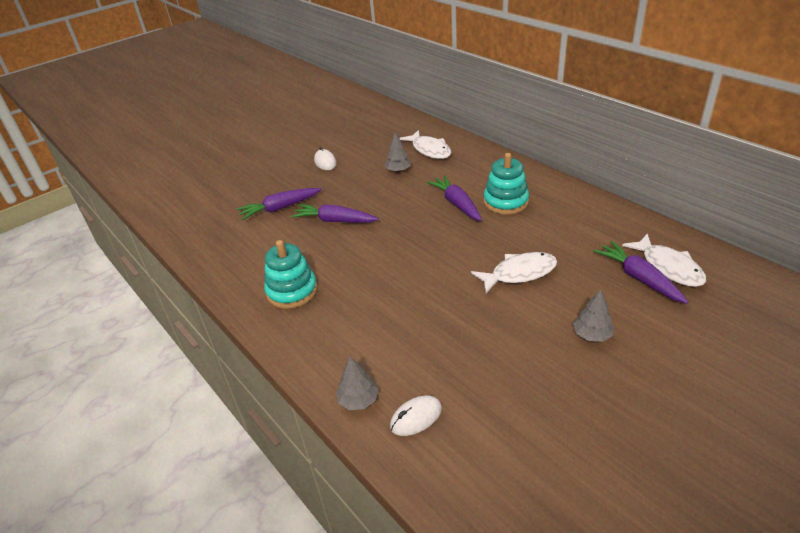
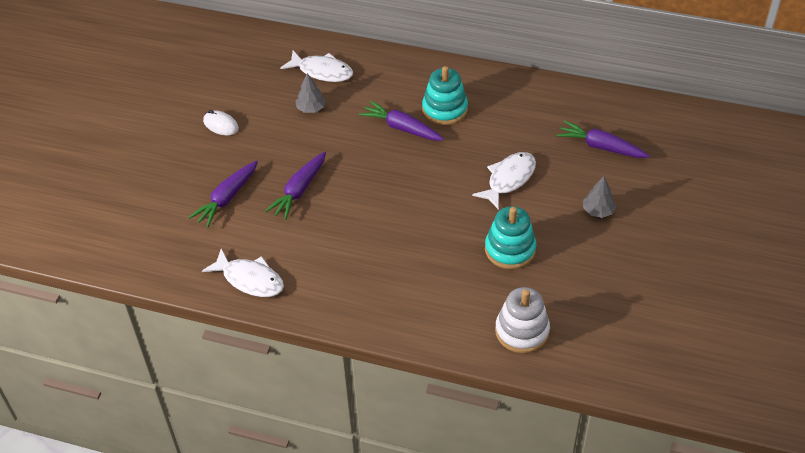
camera: 35 degrees left, 10 degrees up
(292, 291) = (328, 277): turquoise stacking toy -> turquoise stacking toy (510, 249)
(334, 221) = (299, 191): purple carrot -> purple carrot turned 45 degrees counterclockwise
(358, 400) = (469, 340): grey tree -> none
(416, 417) = (522, 331): white mouse -> white stacking toy
(668, 267) = (616, 128): white fish -> white fish (250, 279)

